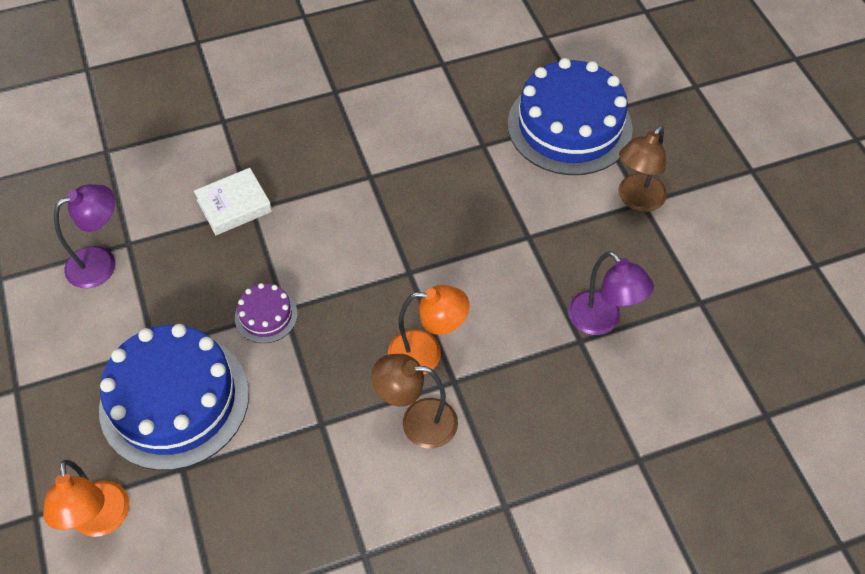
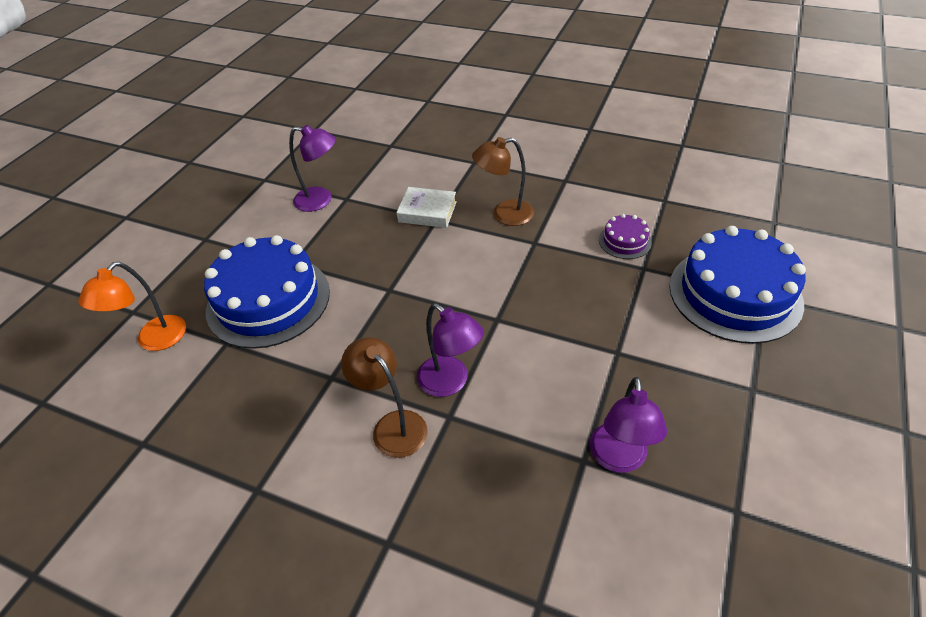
camera: 45 degrees right, 10 degrees down
(266, 315) = (374, 286): purple cake -> purple cake (625, 241)
(426, 353) = (450, 382): orange lamp -> purple lamp
(636, 200) = (747, 384): brown lamp -> brown lamp (504, 214)

